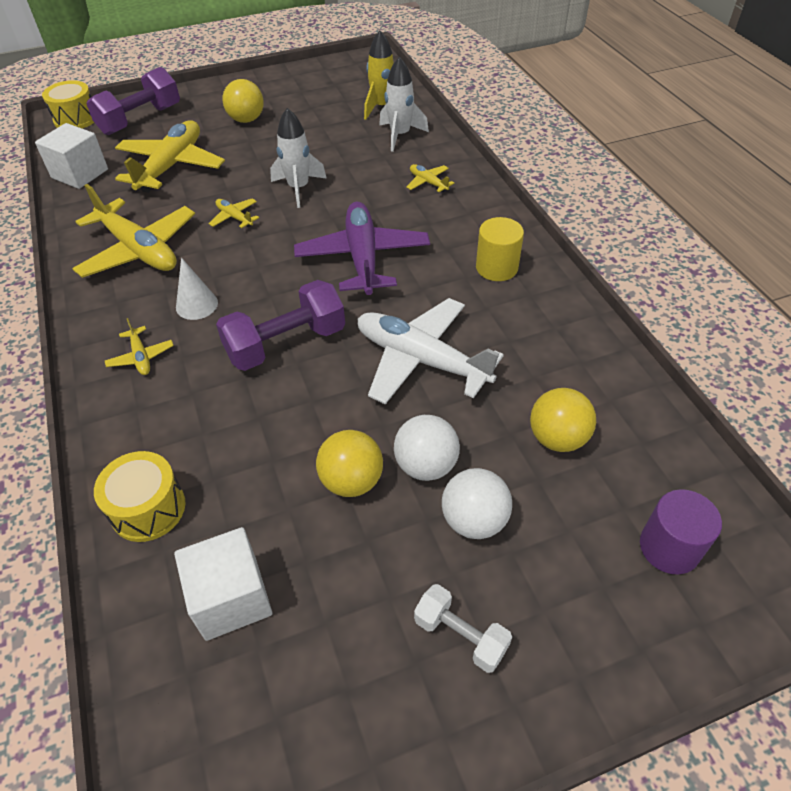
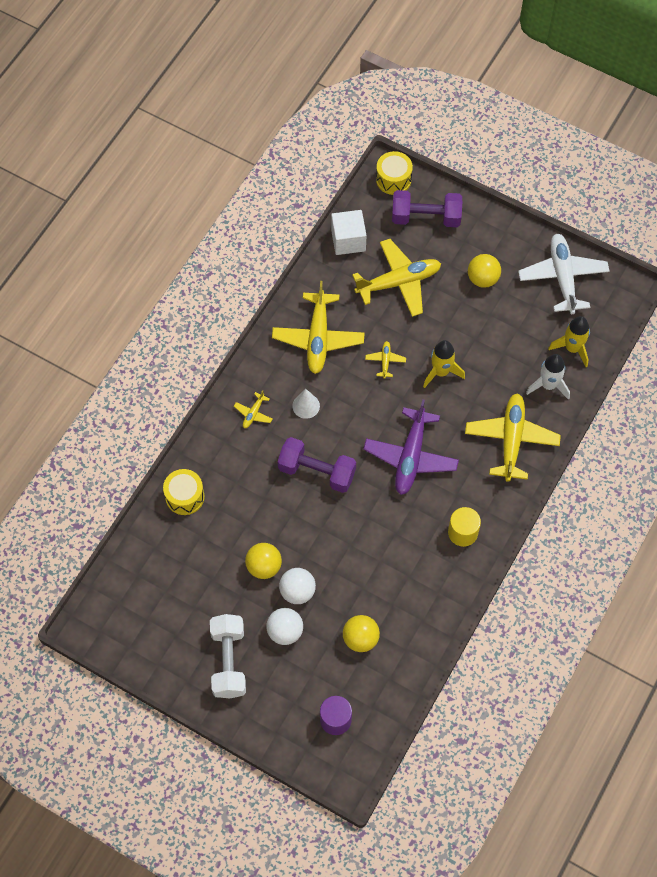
camera: 50 degrees right, 15 degrees up
(231, 598) = (175, 564): white cube -> none
(298, 188) = (441, 372): white rocket -> yellow rocket
(362, 257) = (411, 457): purple plane -> purple plane turned 150 degrees clockwise
(421, 360) = (359, 543): white plane -> white plane (562, 277)
(428, 182) = (511, 440): yellow plane -> yellow plane, size x2.27
(460, 635) = (228, 661): white dumbbell -> white dumbbell, size x1.73

